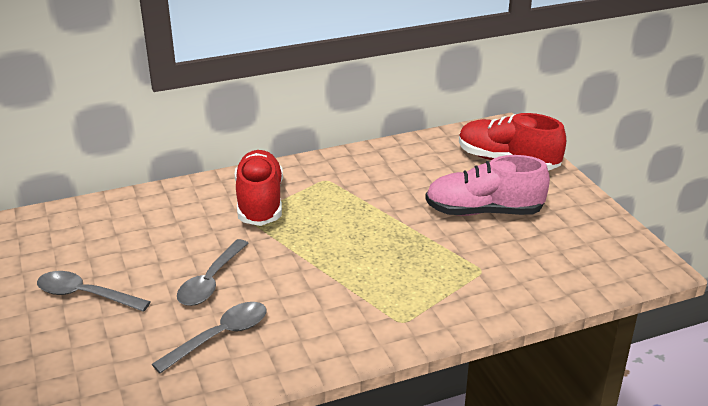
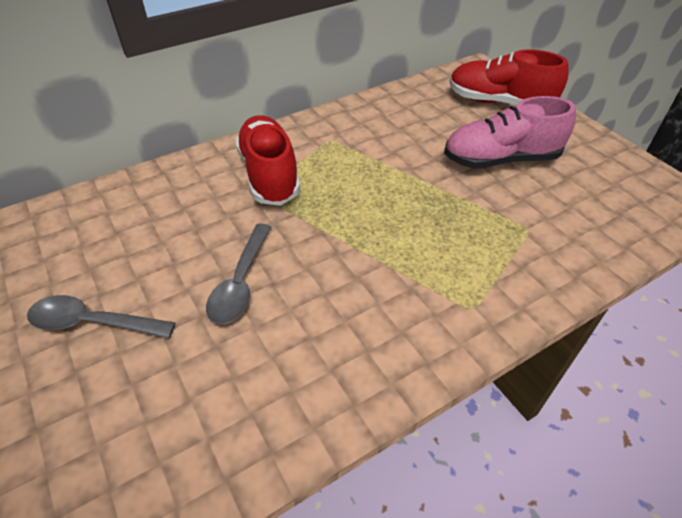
camera: 10 degrees left, 15 degrees up
(220, 336) = (271, 360): grey spoon -> none

